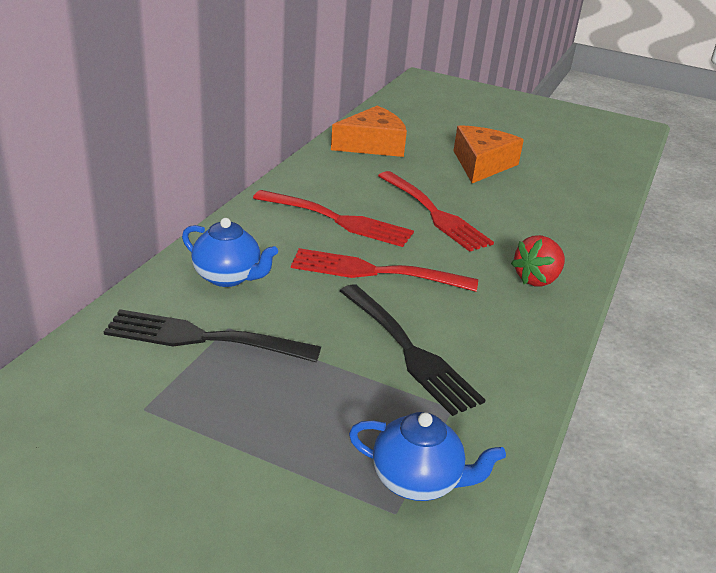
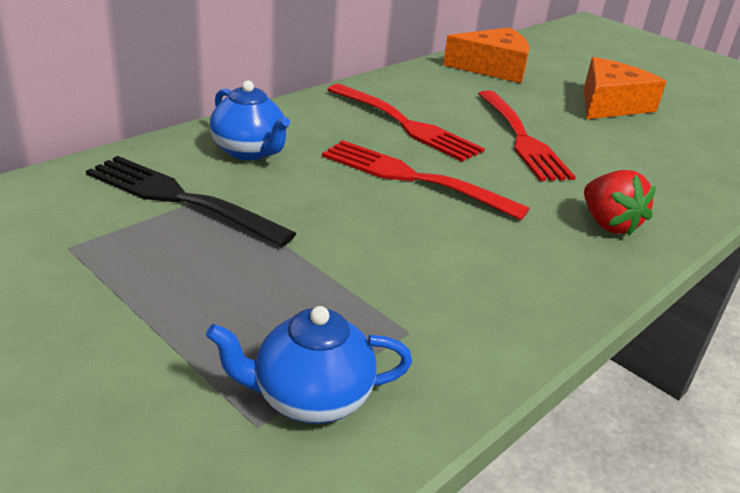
camera: 20 degrees right, 0 degrees up
(409, 351) = (397, 261): black fork -> none
(418, 481) = (310, 398): blue teapot -> blue teapot turned 135 degrees clockwise
(537, 279) = (608, 224): red strawberry -> red strawberry turned 90 degrees counterclockwise

